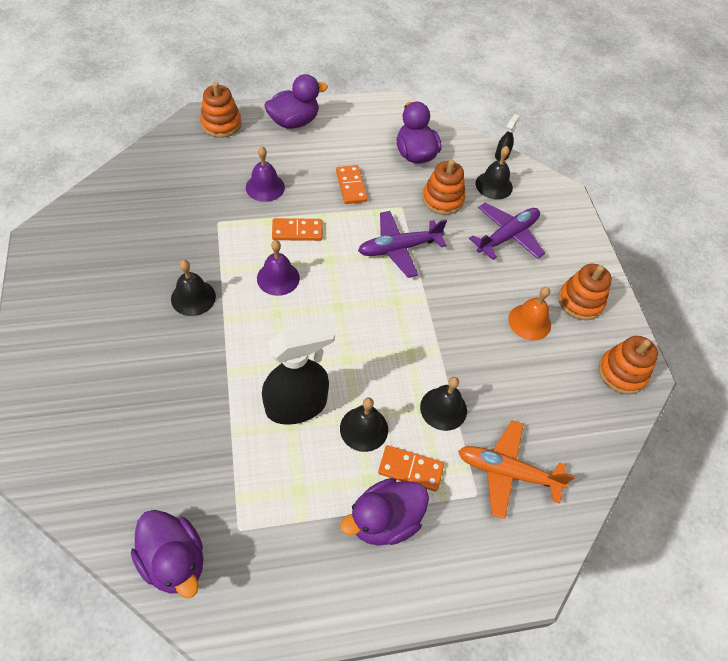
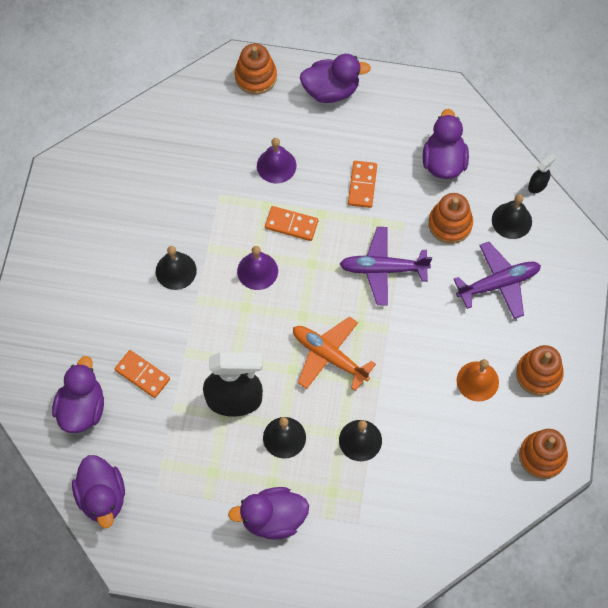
camera: 25 degrees right, 10 degrees up
(123, 464) = (82, 408): none -> purple duck
(410, 469) = (310, 484): orange domino -> orange domino (142, 374)
(507, 472) = (392, 512): orange plane -> orange plane (329, 356)

